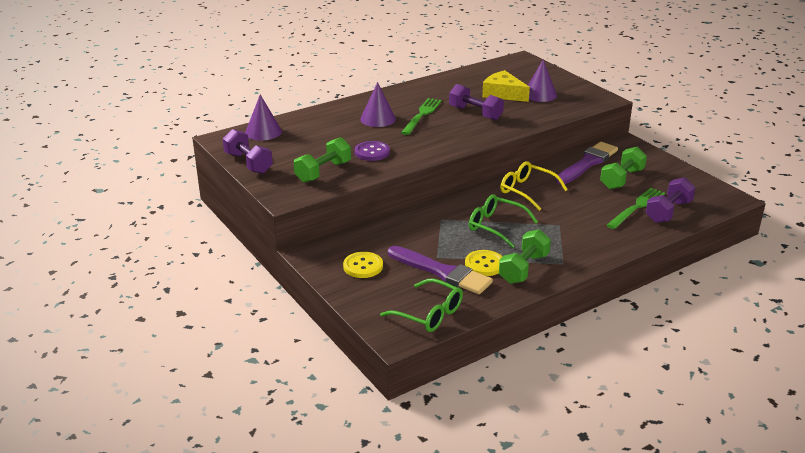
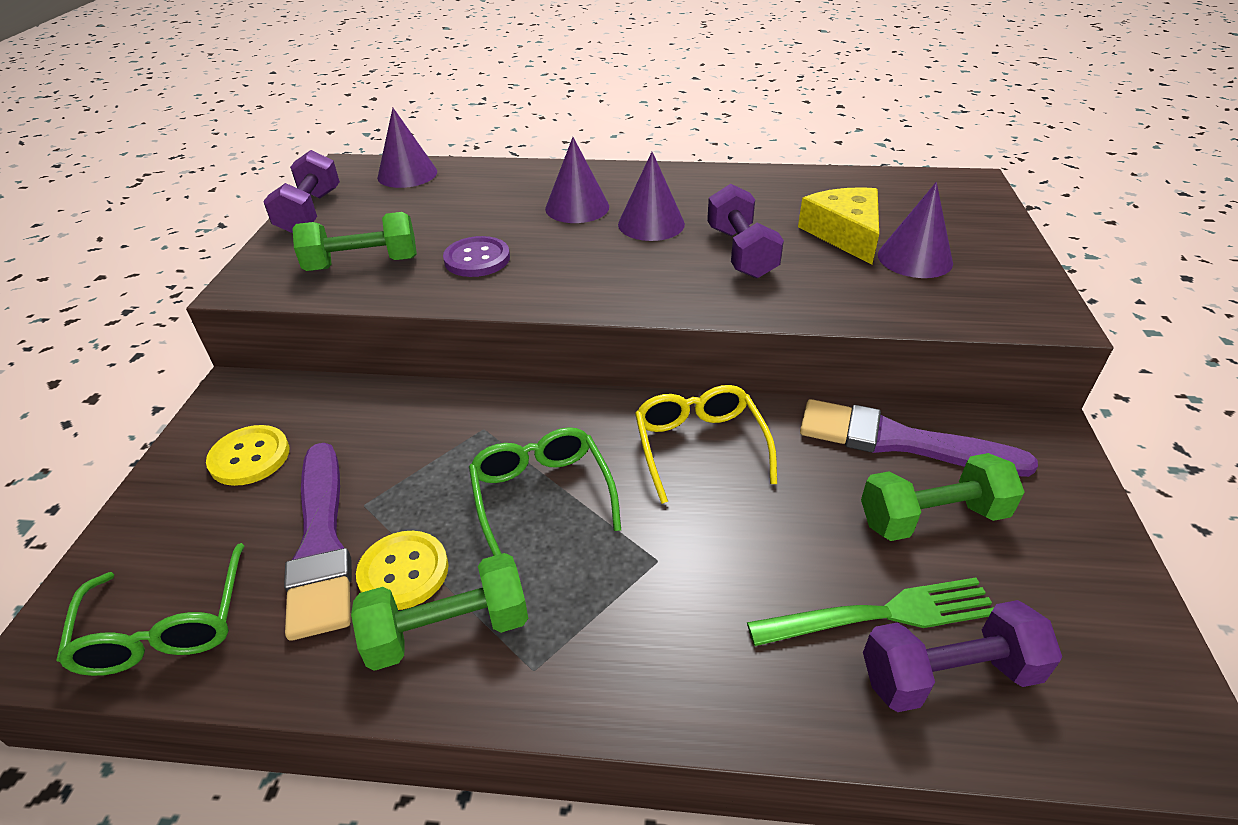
camera: 40 degrees right, 10 degrees up
(422, 115) = (651, 224): green fork -> purple cone
(587, 163) = (899, 441): purple brush -> purple brush turned 150 degrees counterclockwise

